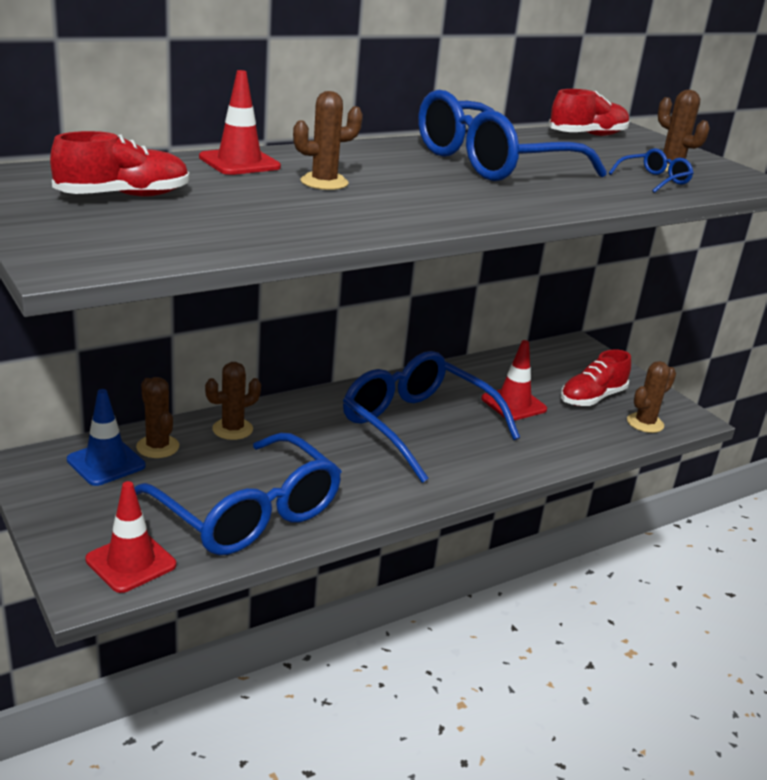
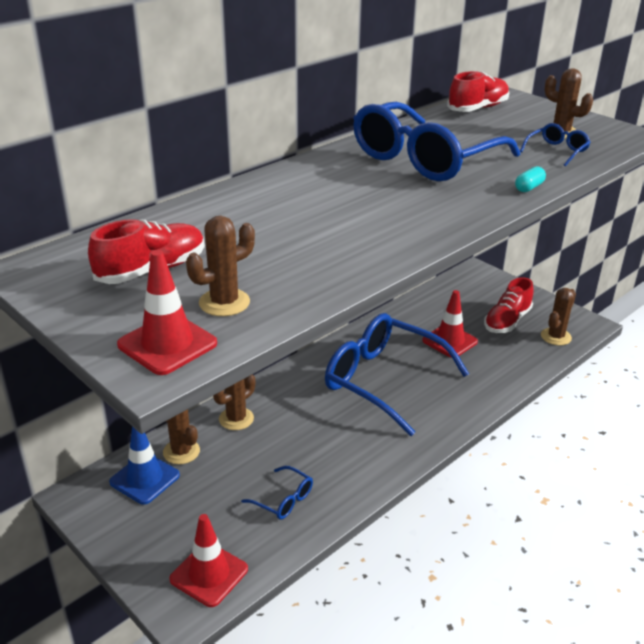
camera: 10 degrees left, 5 degrees up
(239, 162) = (223, 204): red traffic cone -> red traffic cone (167, 344)
(247, 512) = (283, 499): blue glasses -> blue glasses, size x0.41
(324, 182) = (306, 213): brown cactus -> brown cactus (224, 302)
(596, 202) = (529, 187): none -> turquoise capsule

